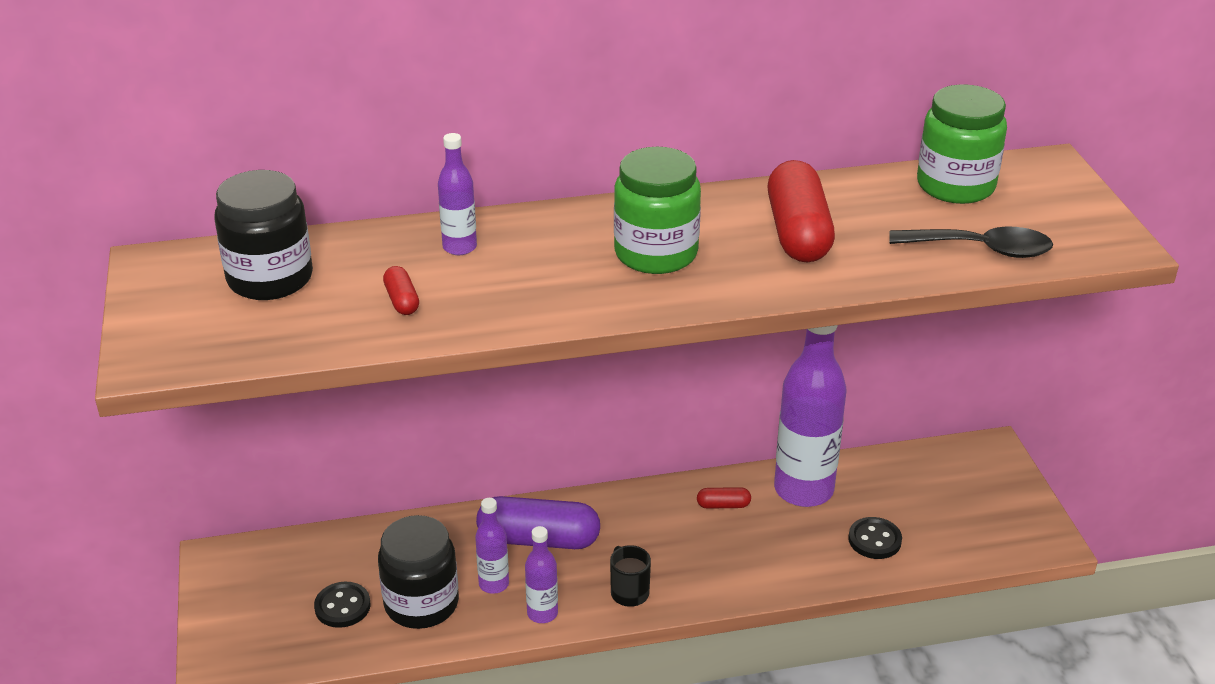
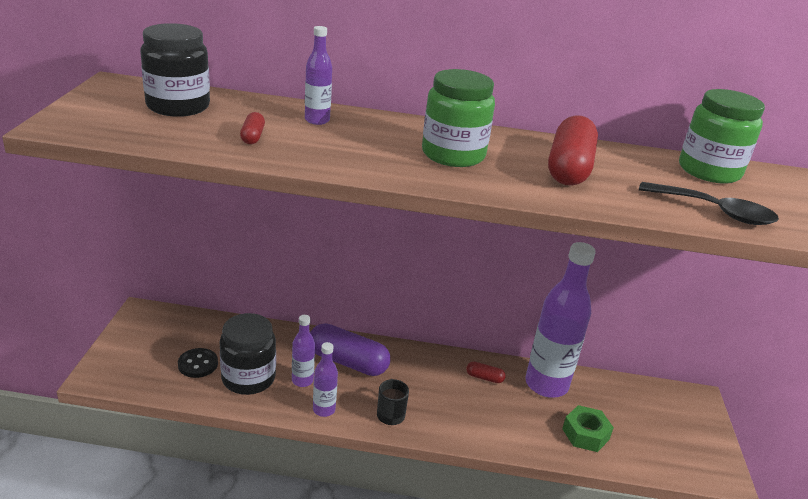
camera: 15 degrees right, 5 degrees down
(874, 540) = (585, 434): black button -> green nut

